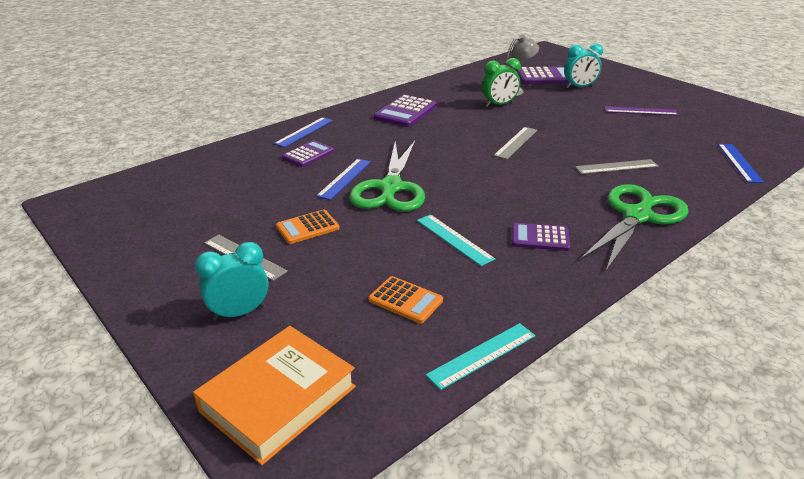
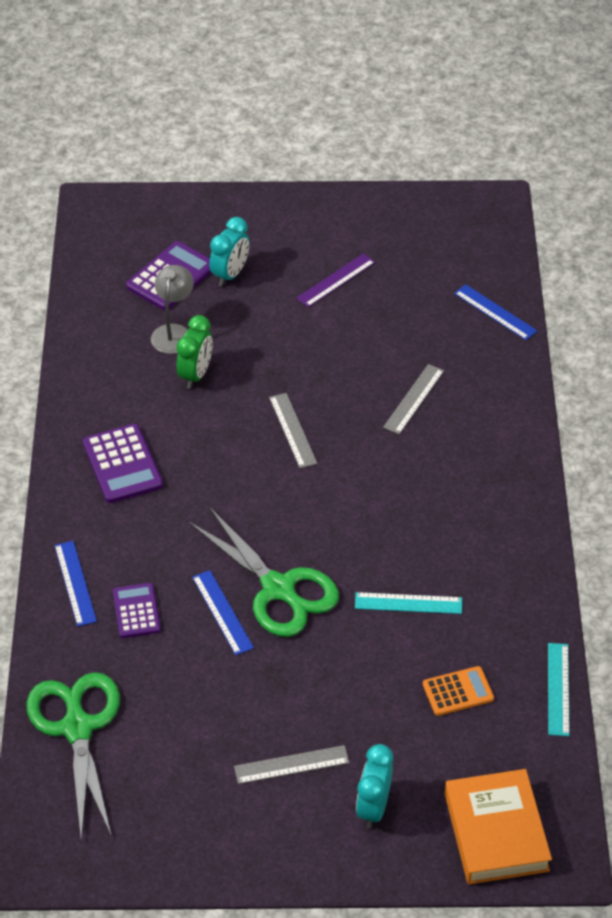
camera: 50 degrees left, 15 degrees up
(307, 227) = (287, 693): orange calculator -> none
(540, 238) = (462, 546): purple calculator -> none
(637, 216) = (497, 458): green scissors -> green scissors (77, 728)

